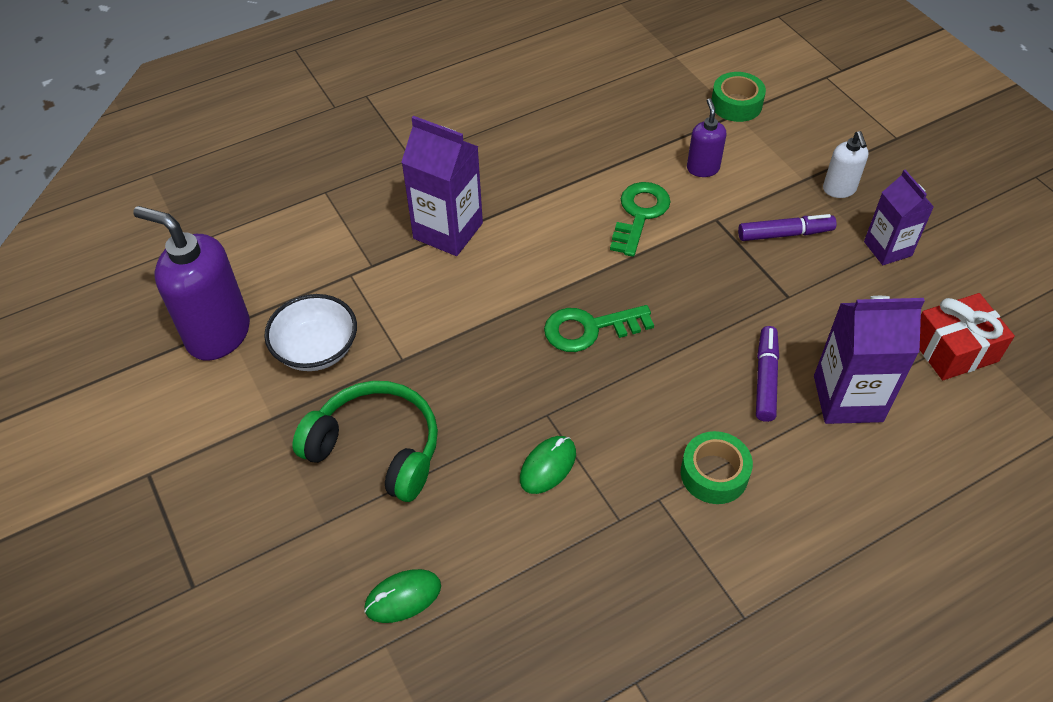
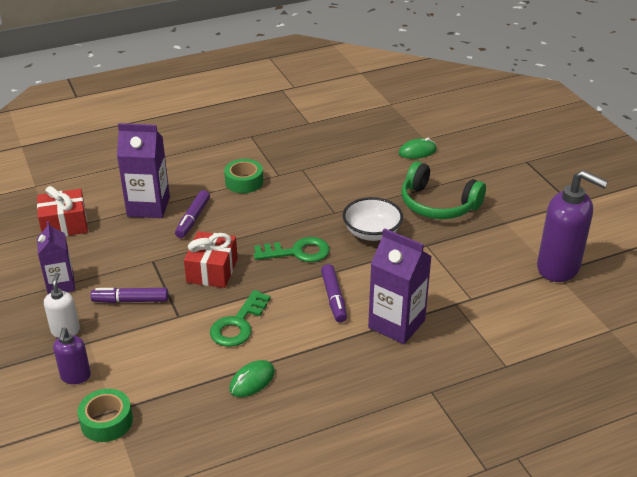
camera: 175 degrees left, 15 degrees down
(316, 349) = (486, 254): white bowl -> white bowl (372, 233)
(529, 259) = (333, 298): none -> purple marker
(548, 466) = (337, 191): green mouse -> green mouse (252, 381)
(700, 287) = (212, 270): none -> red gift
(702, 168) = (169, 358): purple soap dispenser -> purple soap dispenser (75, 376)

